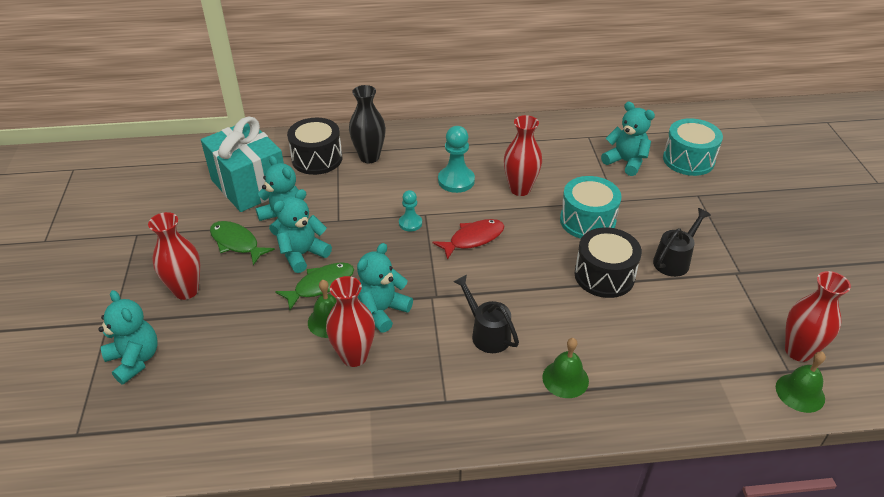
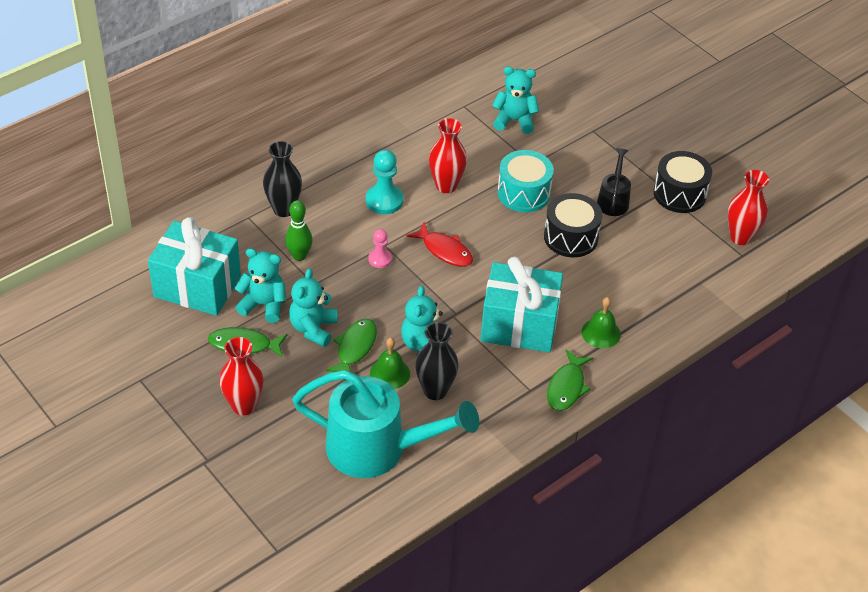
camera: 35 degrees left, 5 degrees up
(135, 360) = (262, 478): turquoise teddy bear -> none
(253, 385) = (378, 449): none -> turquoise watering can
(317, 159) = (235, 232): black drum -> black drum (679, 194)
(347, 195) = (299, 256): none -> green bowling pin
(354, 356) = (435, 390): red vase -> black vase
(410, 223) = (380, 259): turquoise pawn -> pink pawn
(473, 239) = (444, 250): red fish -> red fish turned 105 degrees clockwise
(485, 417) = (567, 387): none -> green fish
(487, 333) = (519, 325): black watering can -> turquoise gift
(688, 160) = (563, 97): turquoise drum -> none
(800, 392) = (758, 268): green bell -> none

